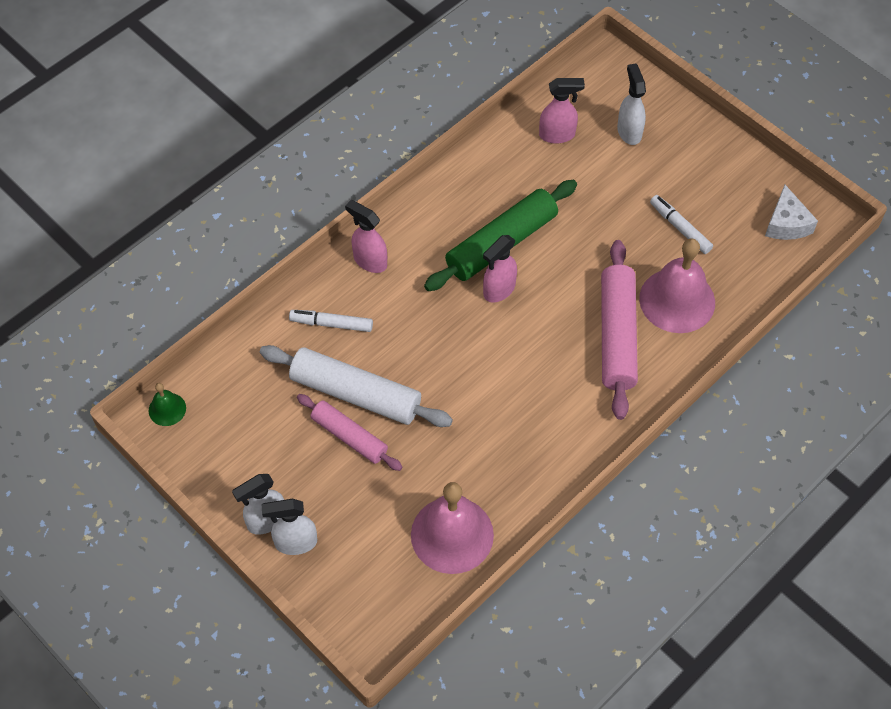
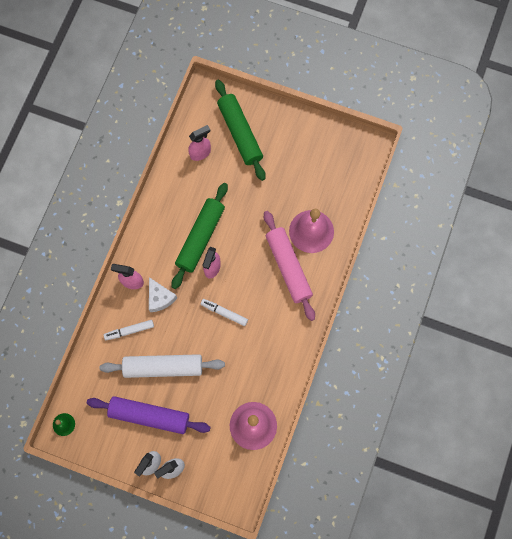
camera: 25 degrees left, 15 degrees up
(299, 452) = (149, 416): none -> purple rolling pin
(349, 437) = (172, 394): pink rolling pin -> none
(629, 131) = (240, 133): white spray bottle -> green rolling pin
(680, 228) = (294, 184): white marker -> white marker (224, 313)
(786, 223) = (350, 156): white cheese -> white cheese (160, 298)

